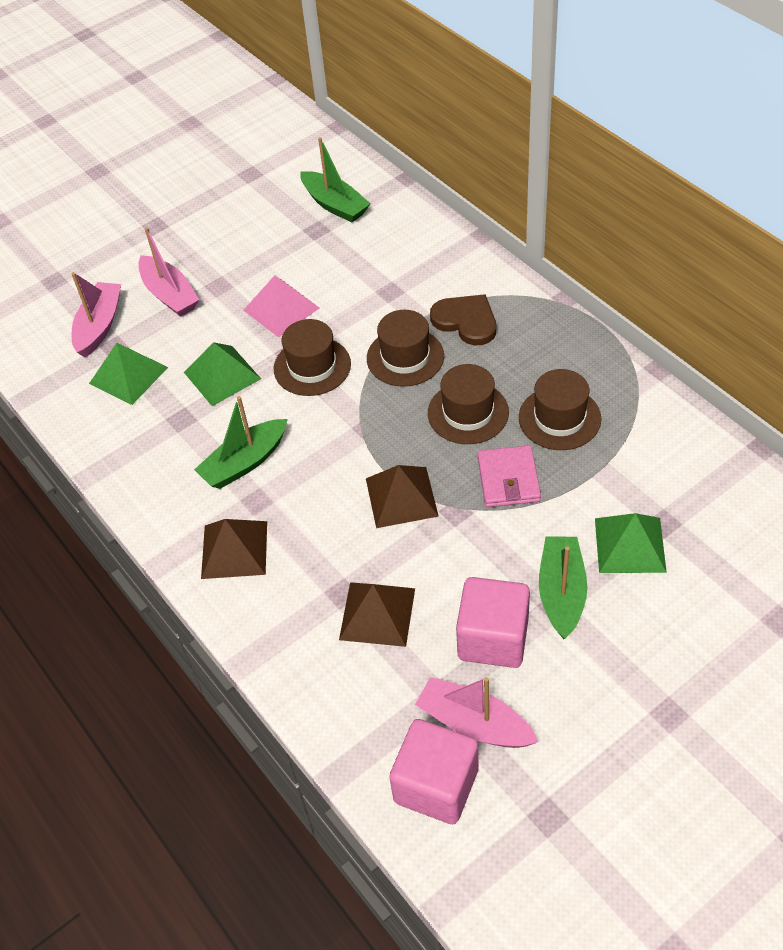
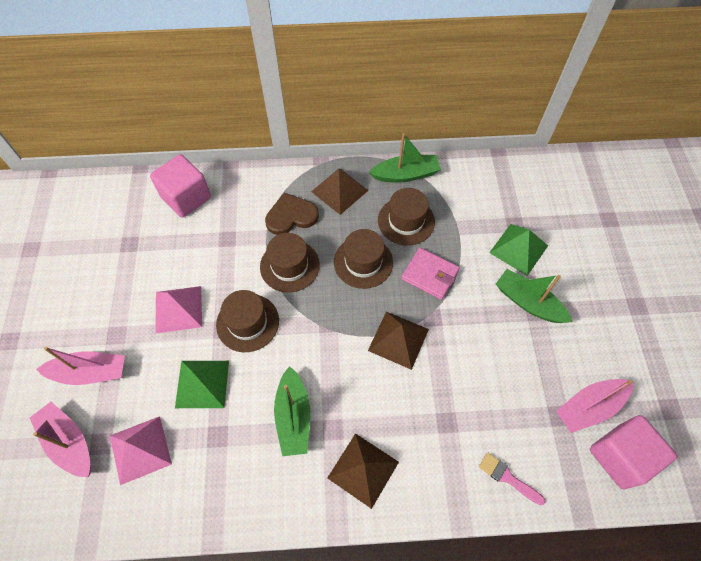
camera: 60 degrees left, 10 degrees up
(128, 375) = (140, 449): green pyramid -> pink pyramid
(322, 681) = (507, 477): none -> pink brush
(335, 205) = (119, 219): green boat -> green boat (405, 174)
(377, 613) = (477, 411): brown pyramid -> brown pyramid (339, 190)
(493, 638) = (537, 358): pink cube -> pink cube (186, 197)

